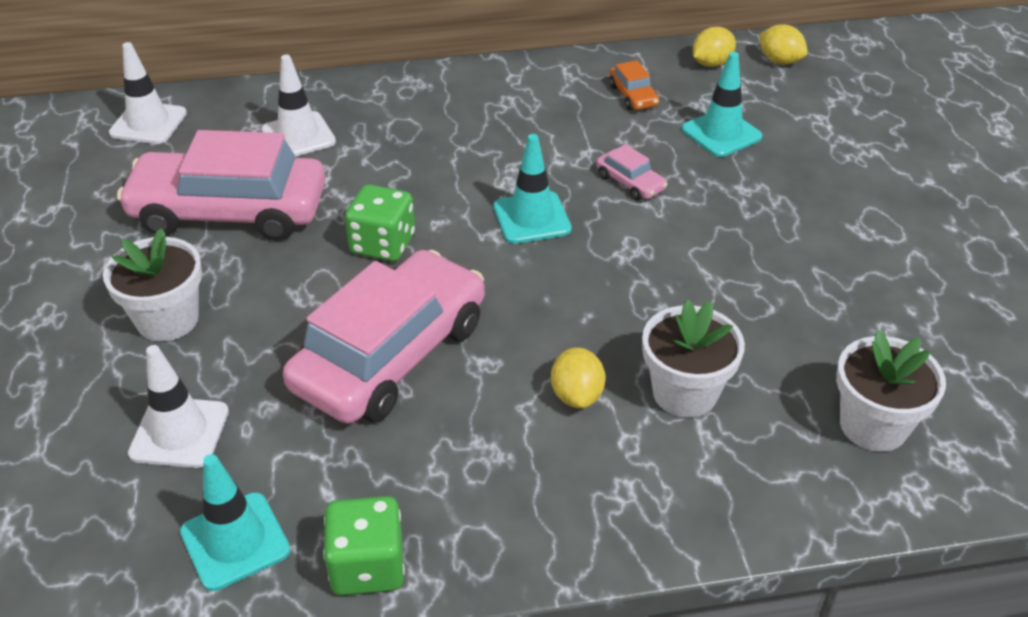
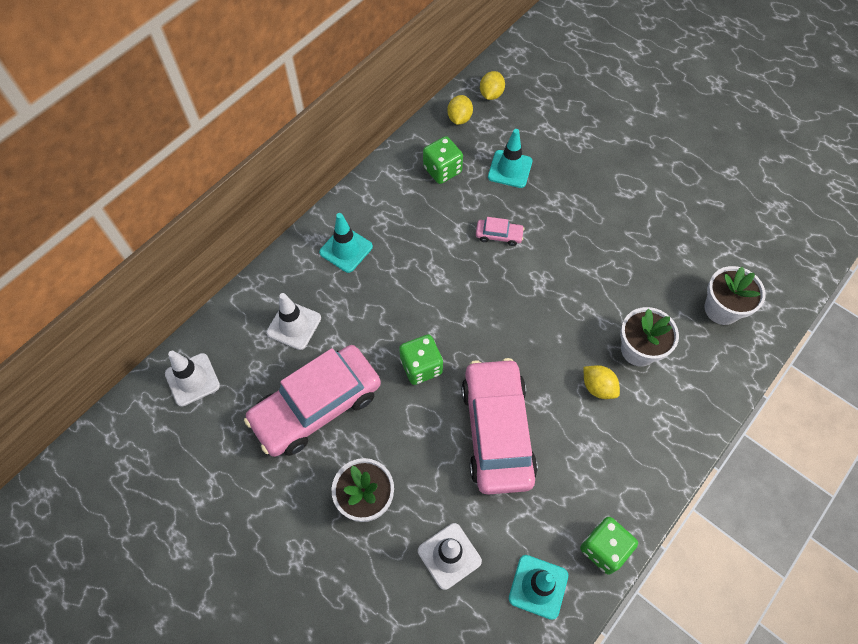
camera: 40 degrees left, 20 degrees up
(531, 218) = (475, 294): turquoise traffic cone -> turquoise traffic cone (346, 249)
(633, 95) = (442, 170): orange car -> green dice
(780, 61) = (491, 94): yellow lemon -> yellow lemon turned 75 degrees counterclockwise

